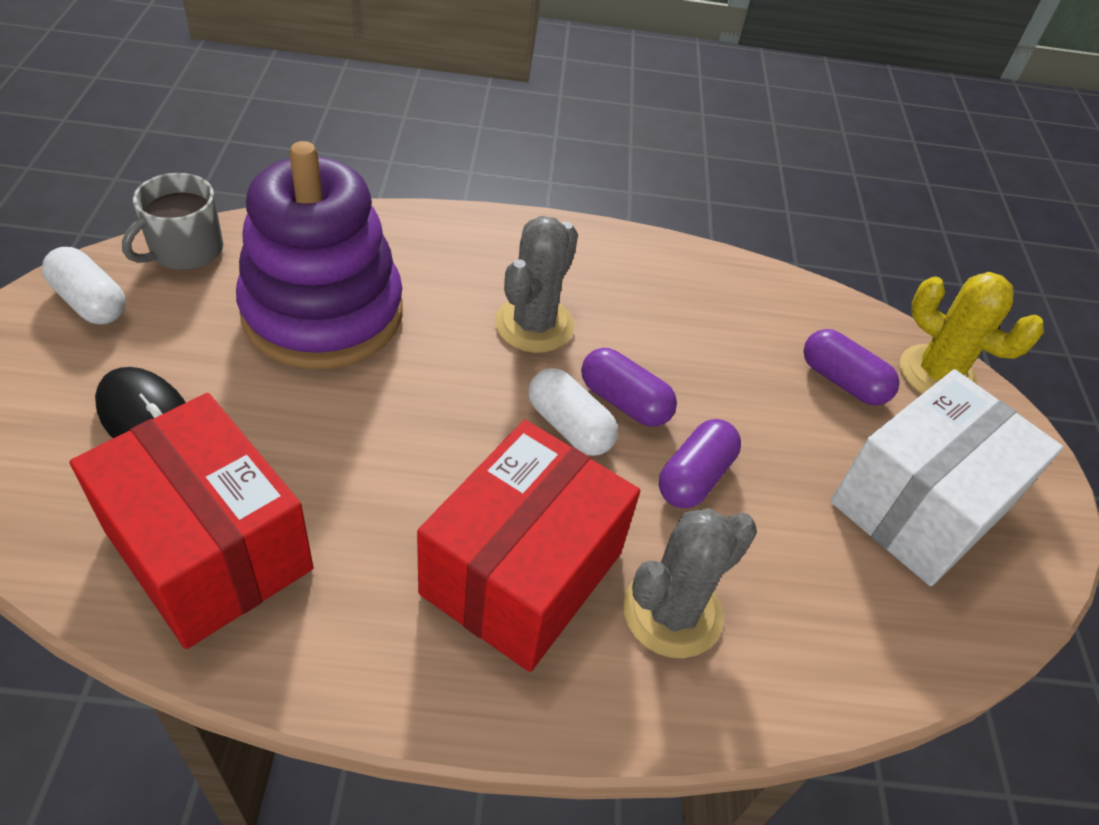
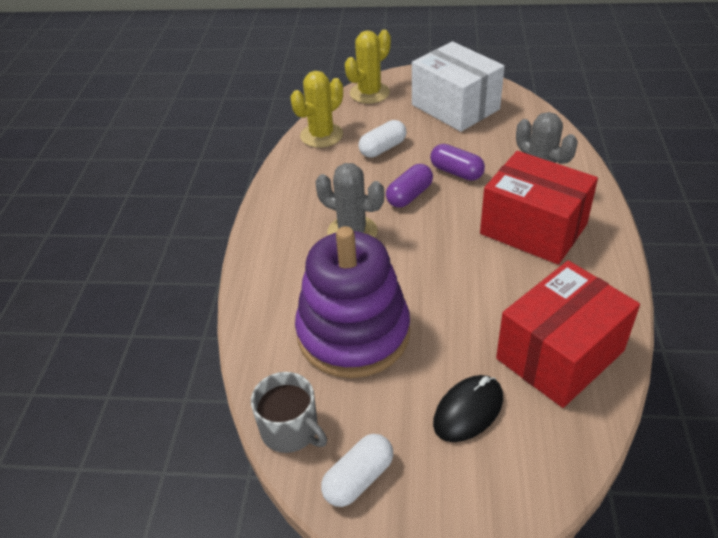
camera: 80 degrees left, 5 degrees down
(569, 426) = (432, 215): white capsule -> white capsule (383, 148)
(787, 303) = (321, 135): none -> yellow cactus
(842, 381) = (380, 122): purple capsule -> none

